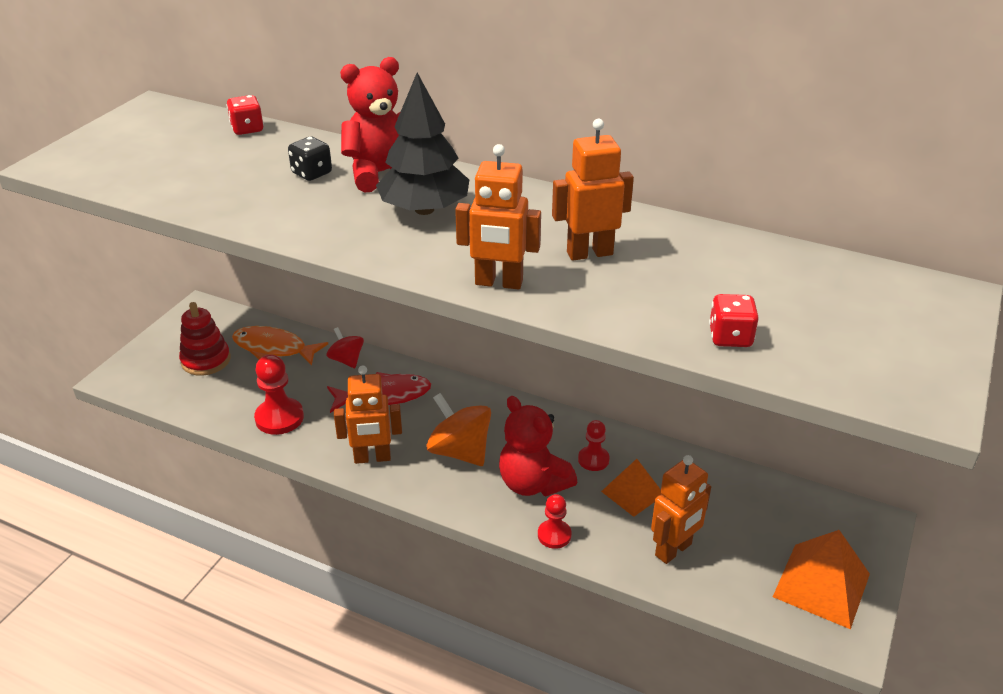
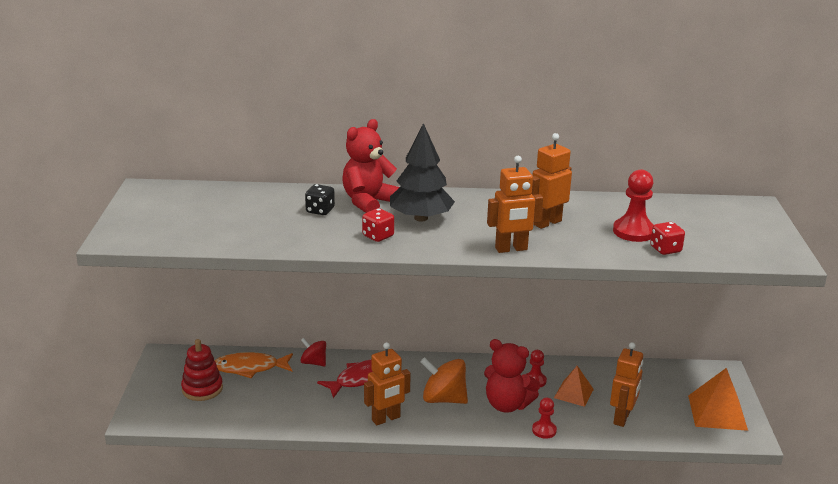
camera: 25 degrees left, 10 degrees down
(247, 129) = (239, 191): red dice -> red dice (378, 236)
(279, 418) = (295, 412): red pawn -> red pawn (633, 232)

